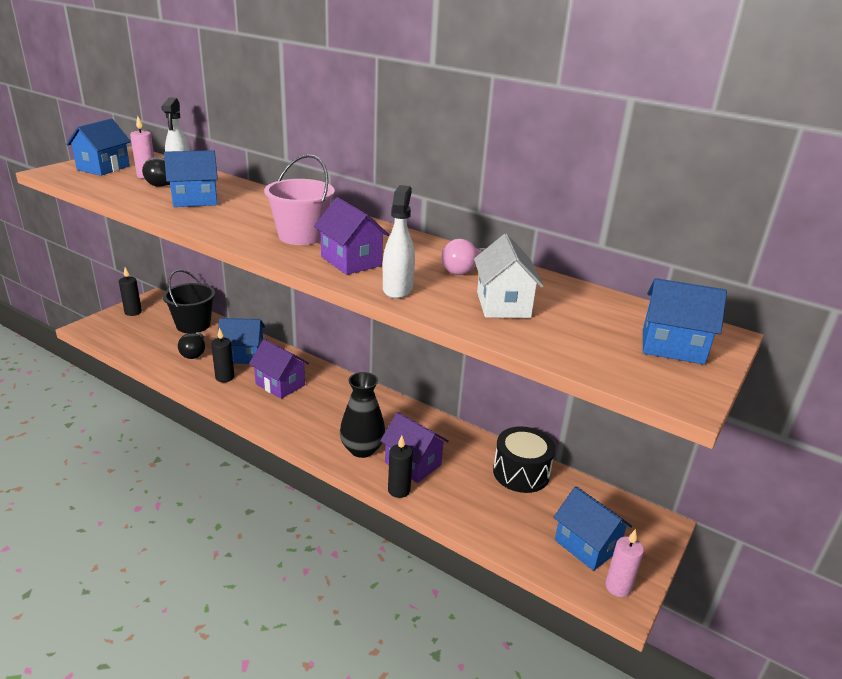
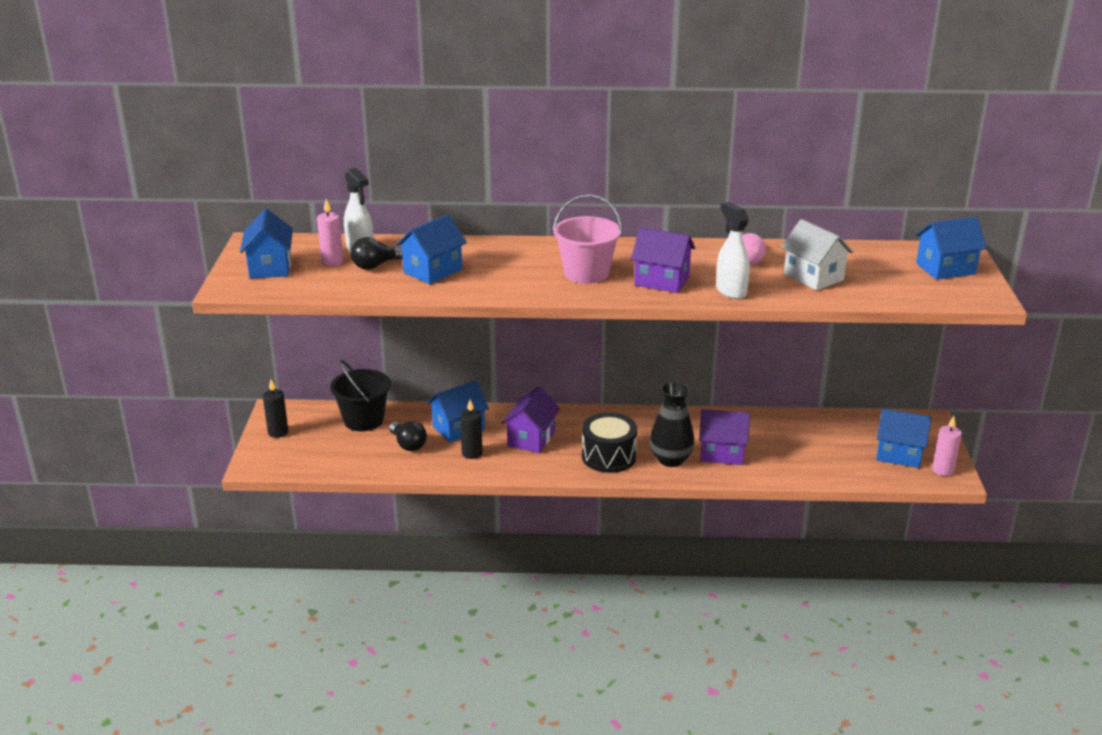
camera: 30 degrees left, 0 degrees up
(280, 384) = (531, 439): purple house -> purple house turned 75 degrees counterclockwise
(399, 490) = (736, 475): black candle -> none
(521, 472) = (805, 426): black drum -> black drum (608, 456)

